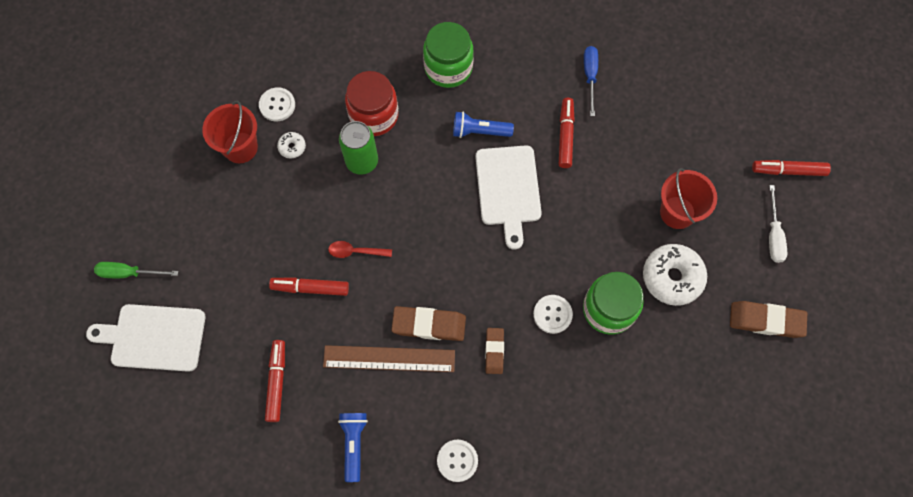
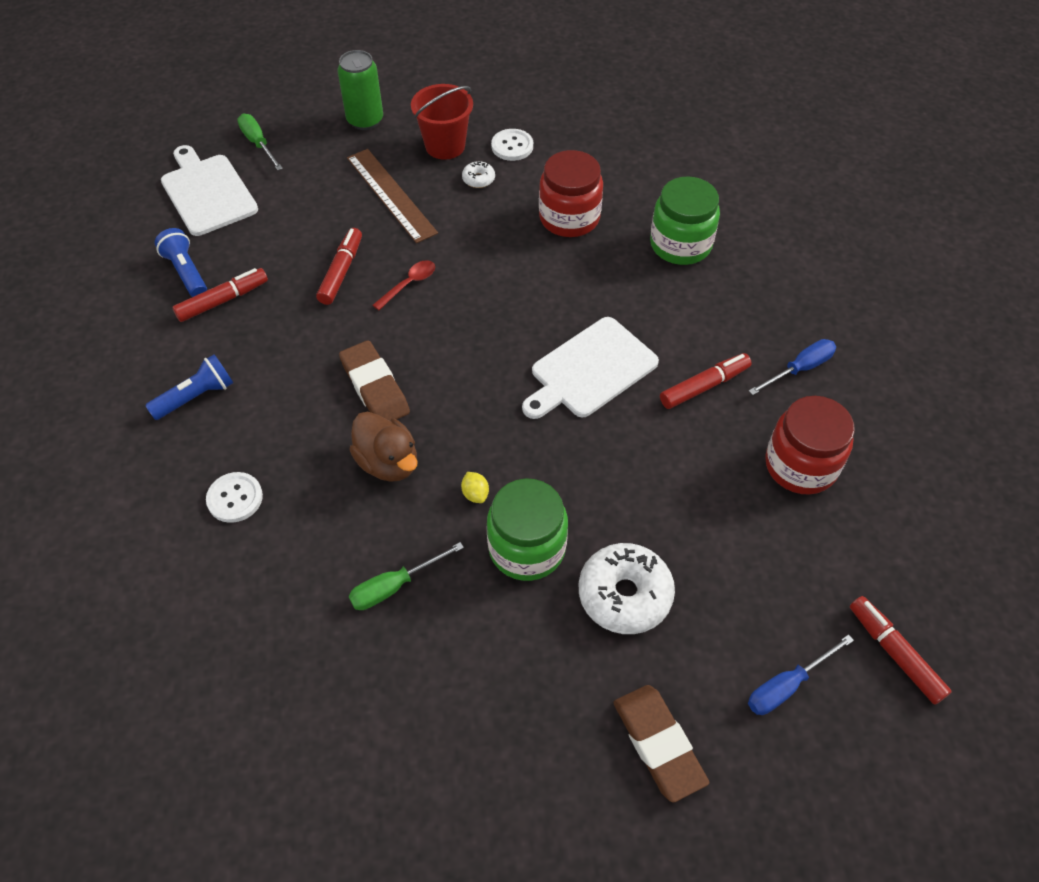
camera: 55 degrees right, 15 degrees down
(310, 288) = (341, 271): red marker -> red marker turned 45 degrees clockwise
(356, 251) = (409, 284): red spoon -> red spoon turned 75 degrees clockwise
(362, 161) = (511, 236): green can -> green can (365, 120)
(389, 358) = (311, 374): brown ruler -> brown ruler (391, 195)
(479, 131) = (634, 309): blue flashlight -> blue flashlight (186, 272)
(494, 351) = (388, 462): brown eraser -> brown duck
(552, 314) = (475, 494): white button -> yellow lemon
(585, 399) = (394, 586): none -> green screwdriver
(653, 127) = (800, 465): none -> red jar
(677, 212) = (715, 553): red bucket -> none
(773, 235) = (787, 685): white screwdriver -> blue screwdriver

